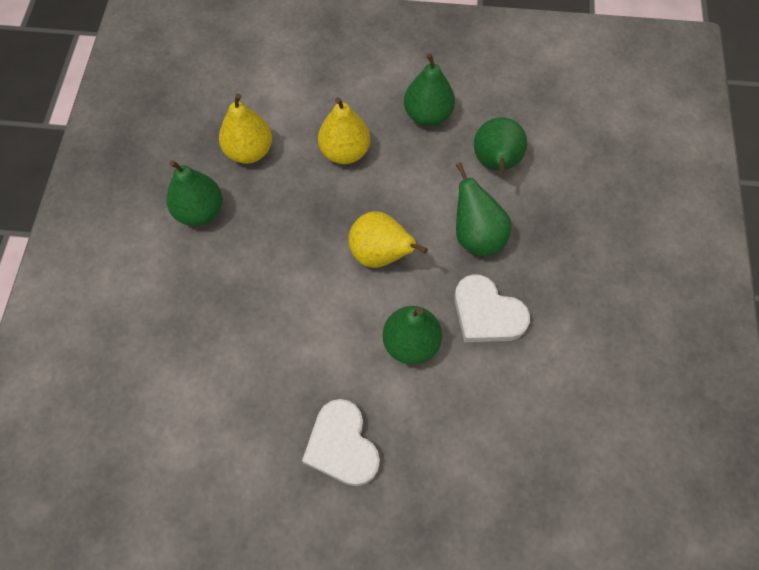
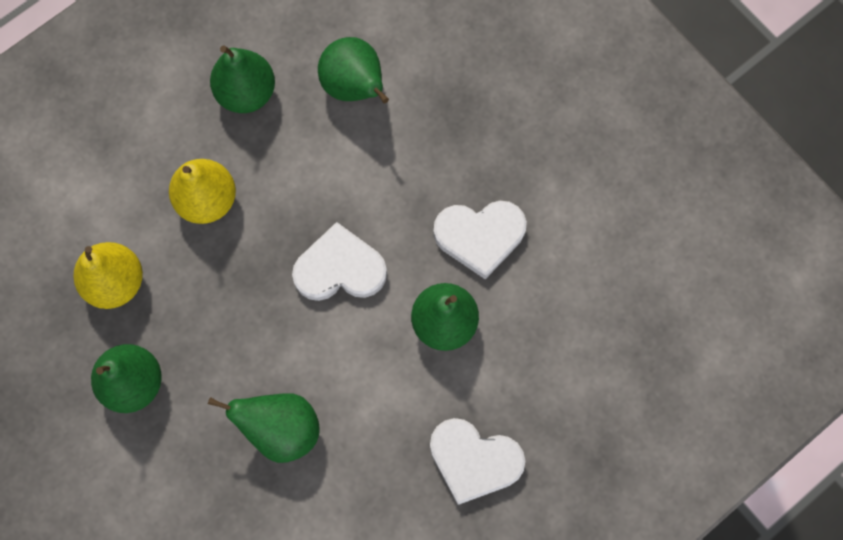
camera: 45 degrees left, 10 degrees up
(380, 254) = (340, 268): yellow pear -> white heart
(477, 236) = (405, 173): green pear -> green pear (281, 429)

